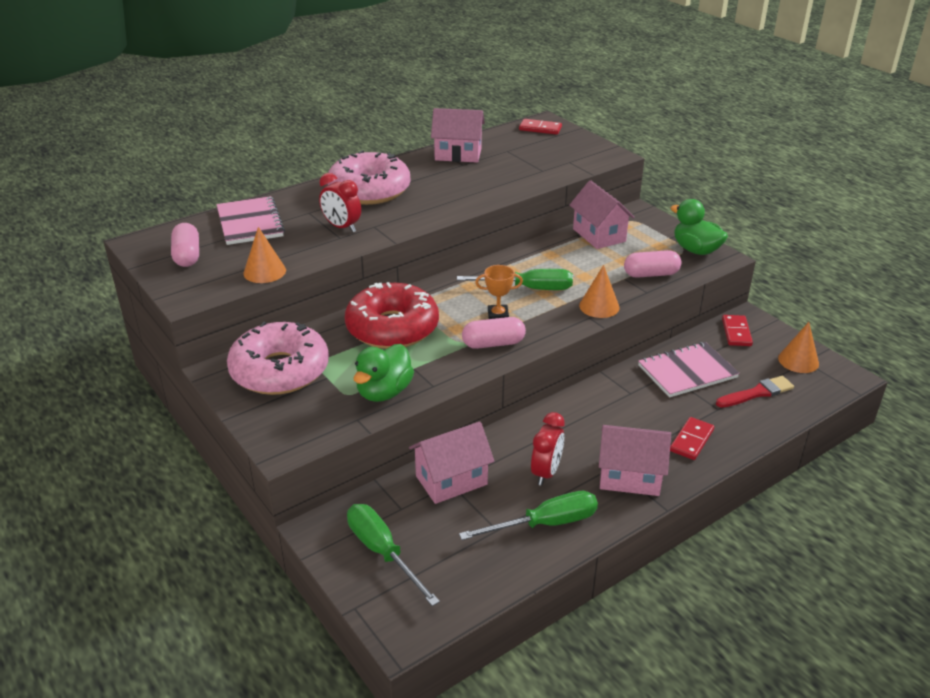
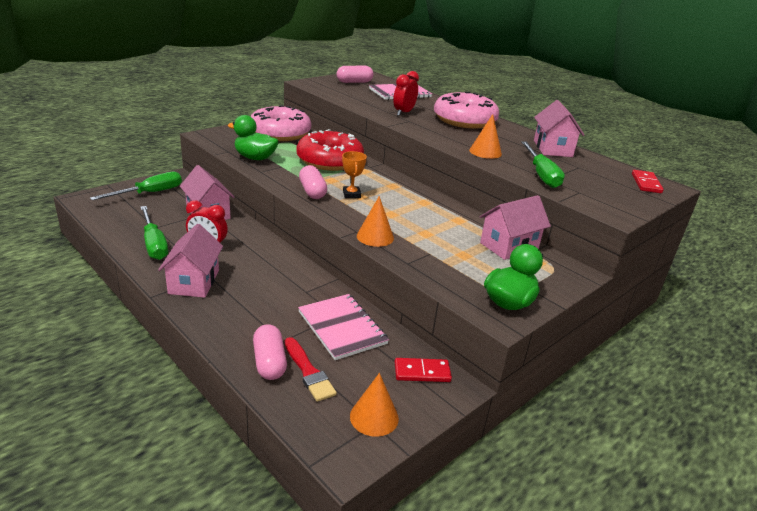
camera: 80 degrees right, 5 degrees down
(264, 271) = (339, 96): orange cone -> orange cone (485, 152)
(529, 289) = (396, 208): green screwdriver -> green screwdriver (541, 175)
(651, 274) = (443, 268): pink capsule -> pink capsule (269, 362)
(691, 440) = (235, 319): red domino -> none

